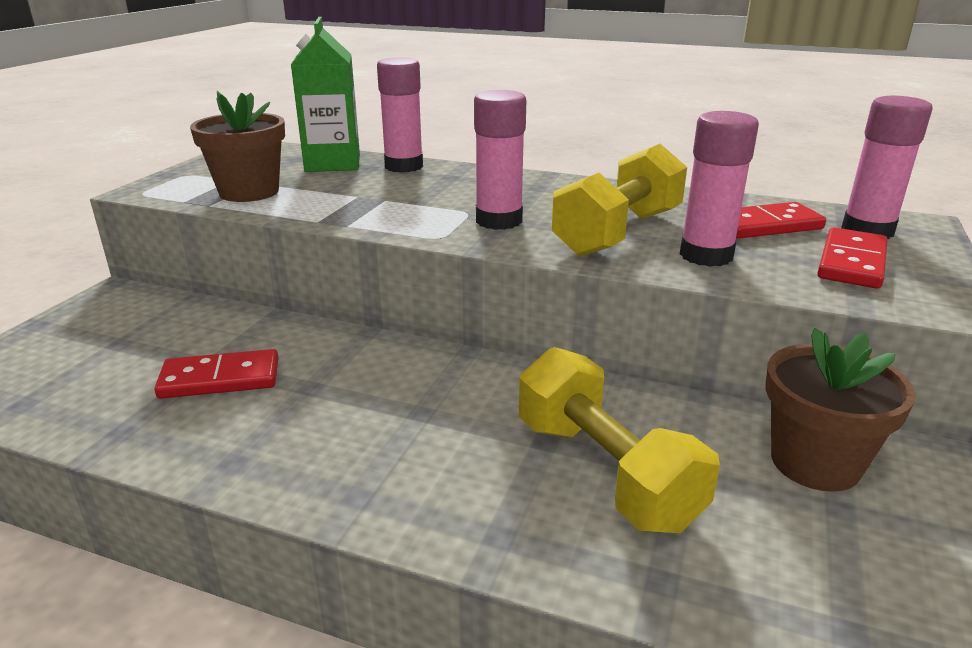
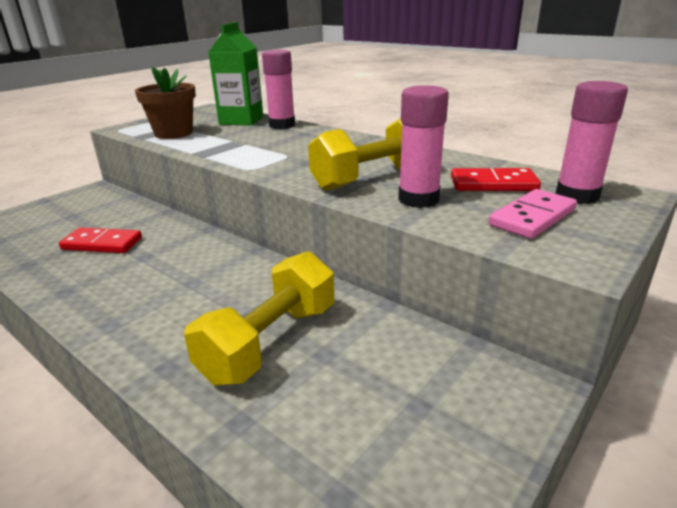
camera: 20 degrees right, 0 degrees up
(499, 221) = (300, 163): pink glue stick -> none
(605, 472) = (270, 342): yellow dumbbell -> yellow dumbbell turned 45 degrees clockwise
(815, 462) = (430, 368): brown flower pot -> none
(851, 262) = (532, 217): red domino -> pink domino

